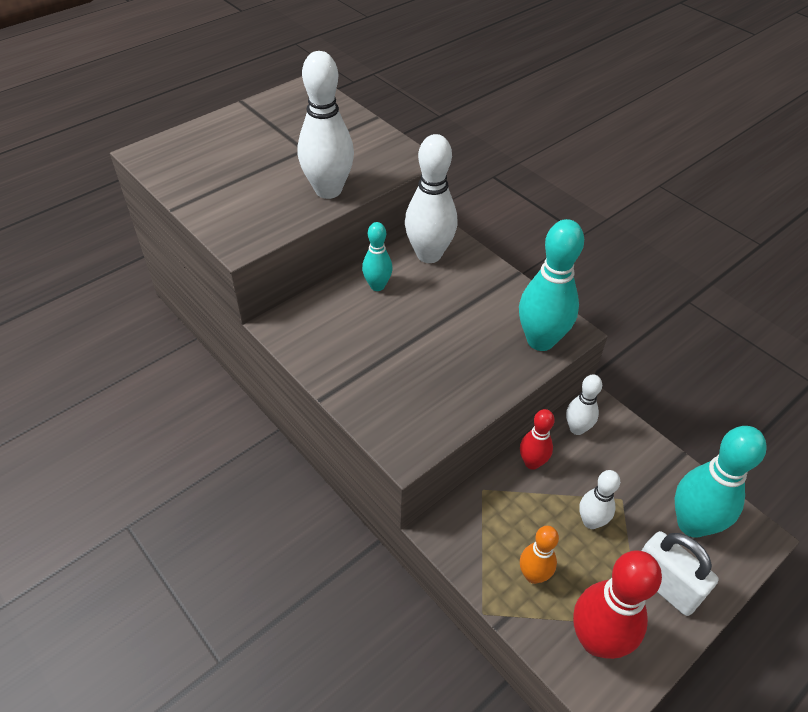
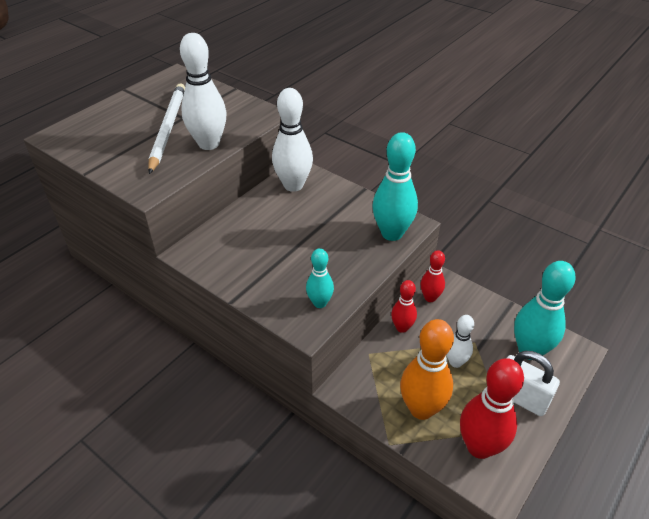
camera: 10 degrees left, 5 degrees down
(283, 162) = (168, 128): none -> white pencil
(377, 286) = (258, 213): turquoise bowling pin -> turquoise bowling pin (320, 303)
(533, 575) = (421, 409): orange bowling pin -> orange bowling pin, size x1.78
(577, 428) = (430, 298): white bowling pin -> red bowling pin

